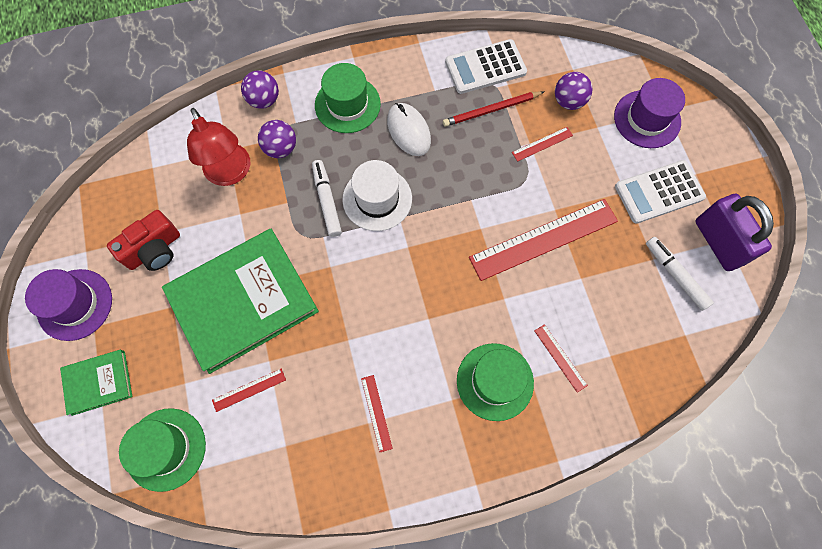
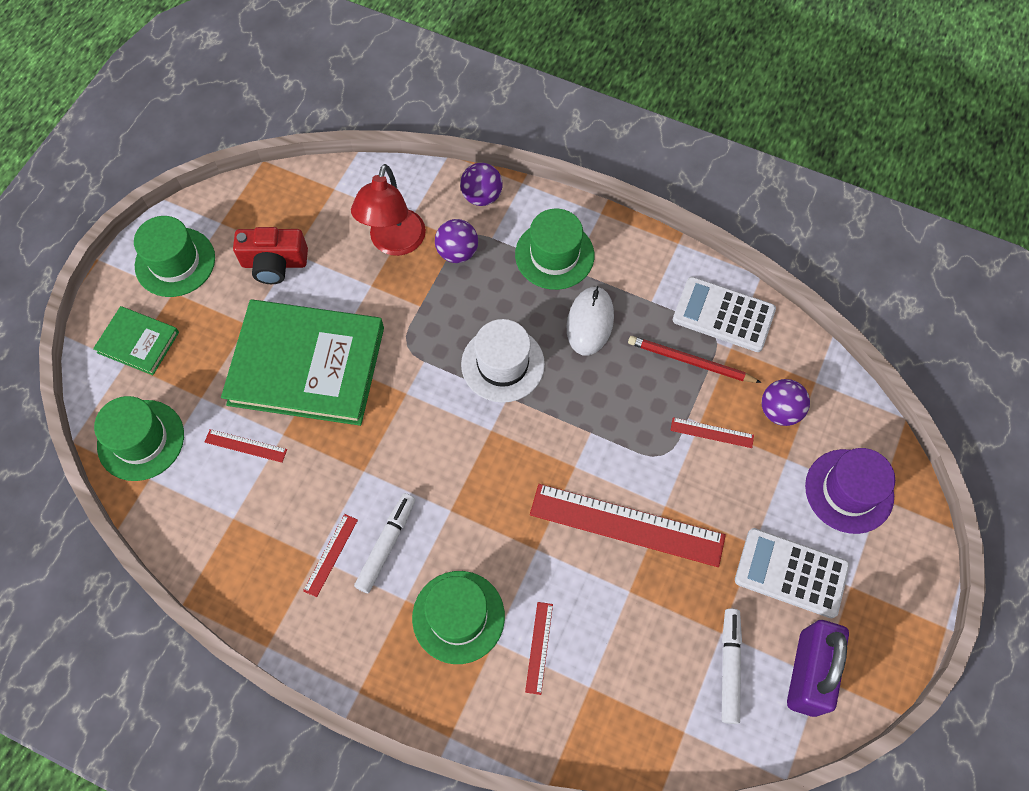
camera: 40 degrees right, 5 degrees down
(75, 304) = (175, 262): purple hat -> green hat
(327, 201) = (456, 331): white marker -> white marker (387, 545)

